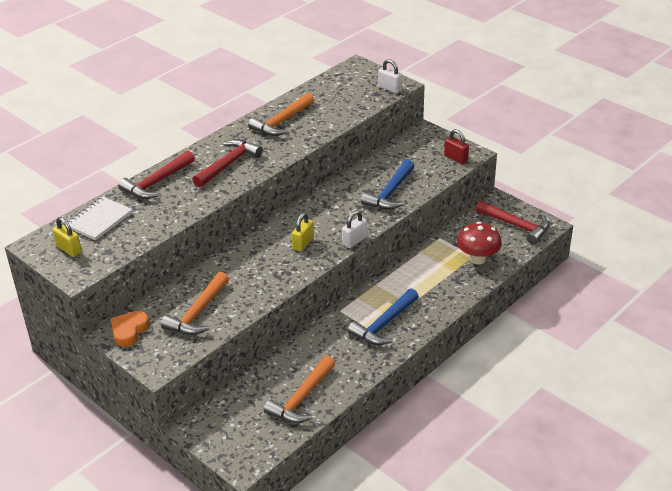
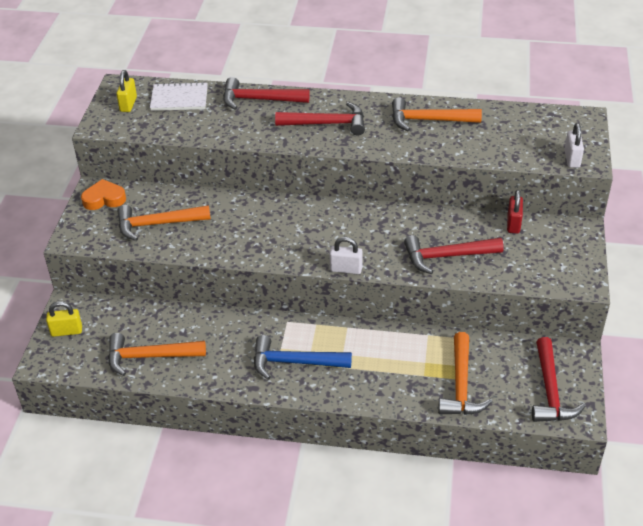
camera: 55 degrees right, 5 degrees up
(303, 243) = (309, 237): yellow padlock -> yellow padlock (66, 331)
(390, 193) = (446, 256): blue hammer -> red hammer
(456, 158) = (560, 275): red padlock -> red padlock (513, 224)
(477, 259) = (461, 385): red mushroom -> orange hammer

